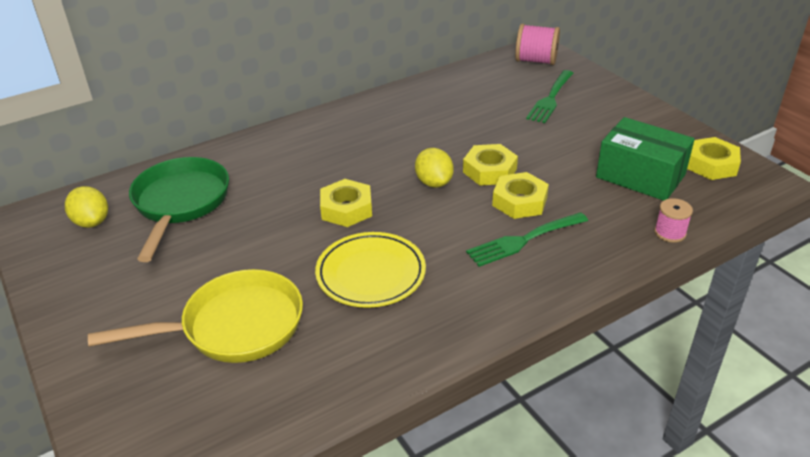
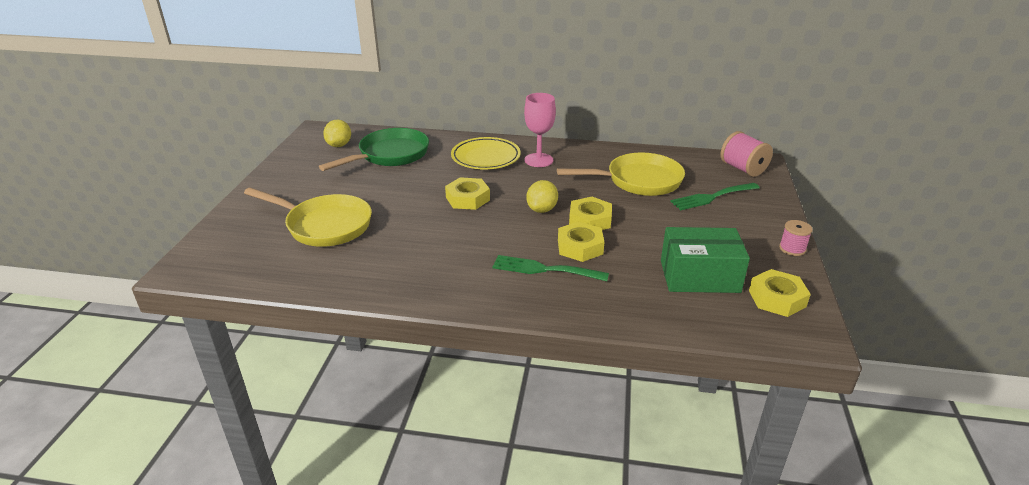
camera: 40 degrees right, 5 degrees down
(354, 132) = (538, 160): none -> pink goblet
(371, 274) = (426, 238): yellow plate -> yellow plate (486, 157)
(473, 111) = (638, 181): none -> yellow pan
(640, 176) = (699, 276): green box -> green box turned 75 degrees counterclockwise
(670, 233) = (659, 321): pink spool -> pink spool (792, 249)

